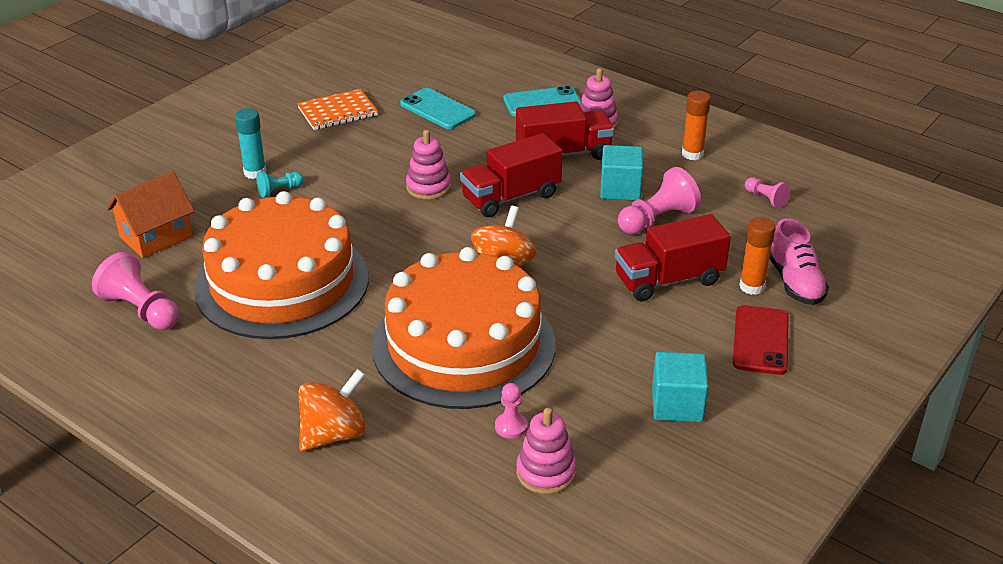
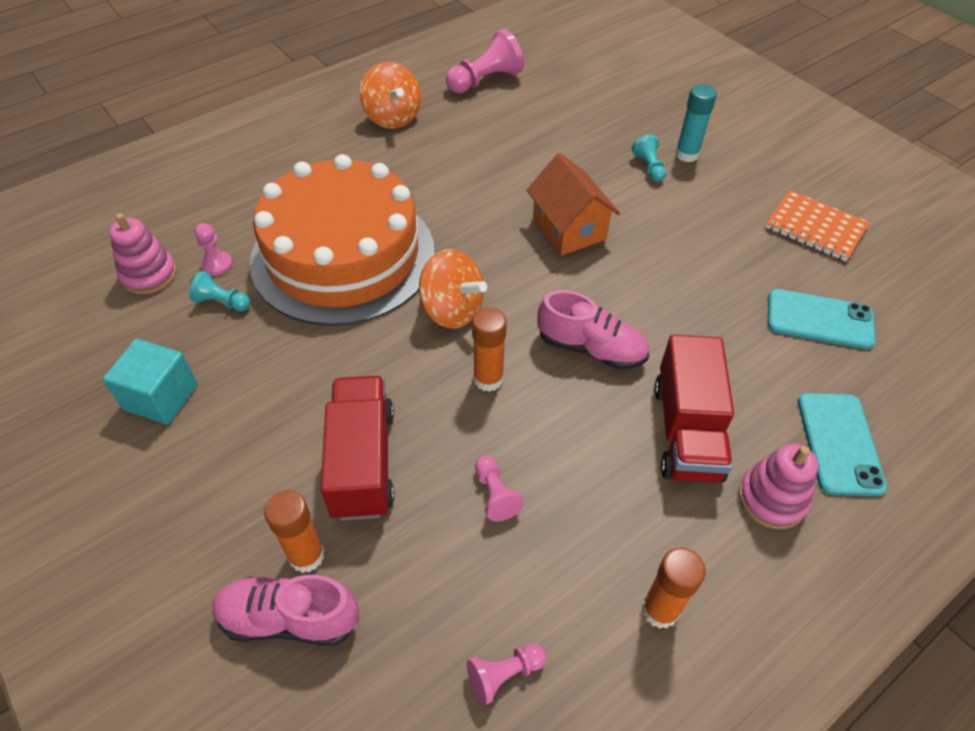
camera: 105 degrees right, 15 degrees up
(156, 237) = (589, 92): orange house -> orange house (569, 228)
(282, 282) = (491, 155): orange cake -> none
(333, 434) = (278, 162): orange spinning top -> orange spinning top (392, 118)
(337, 112) = (815, 228): orange notebook -> orange notebook turned 45 degrees counterclockwise
(428, 187) = (630, 278): pink stacking toy -> none
(437, 109) = (819, 319): turquoise phone -> turquoise phone turned 45 degrees clockwise
(511, 197) = (591, 348): red truck -> pink shoe
(557, 405) = (222, 302): none -> turquoise pawn
(564, 238) = (488, 379): none -> orange glue stick
(620, 189) = (581, 473): turquoise cube -> none
(657, 219) = (495, 494): pink pawn -> pink pawn, size x0.55
(760, 340) = (205, 521): red phone -> none

